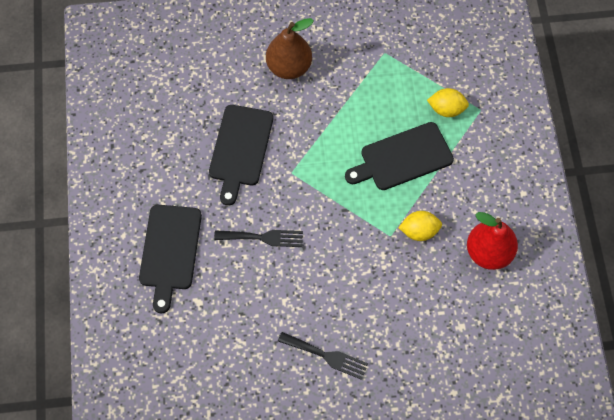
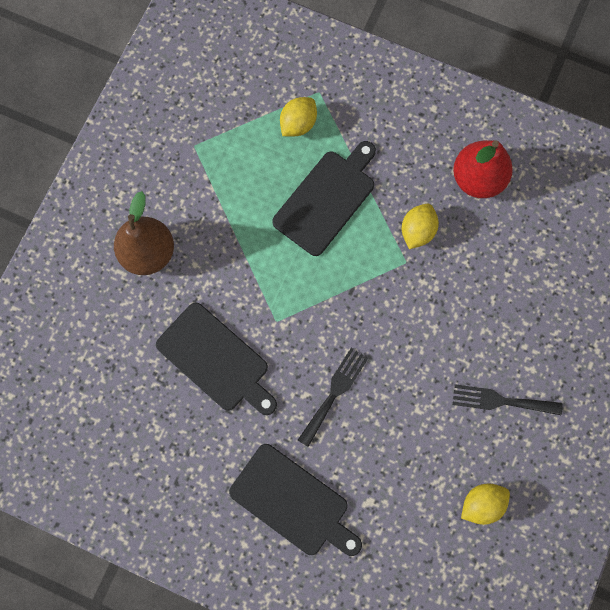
camera: 60 degrees left, 10 degrees up
(241, 380) = (481, 503): none -> yellow lemon
(326, 356) = (501, 401): black fork -> black fork turned 135 degrees counterclockwise
(402, 158) = (327, 199): black cutting board -> black cutting board turned 150 degrees counterclockwise

